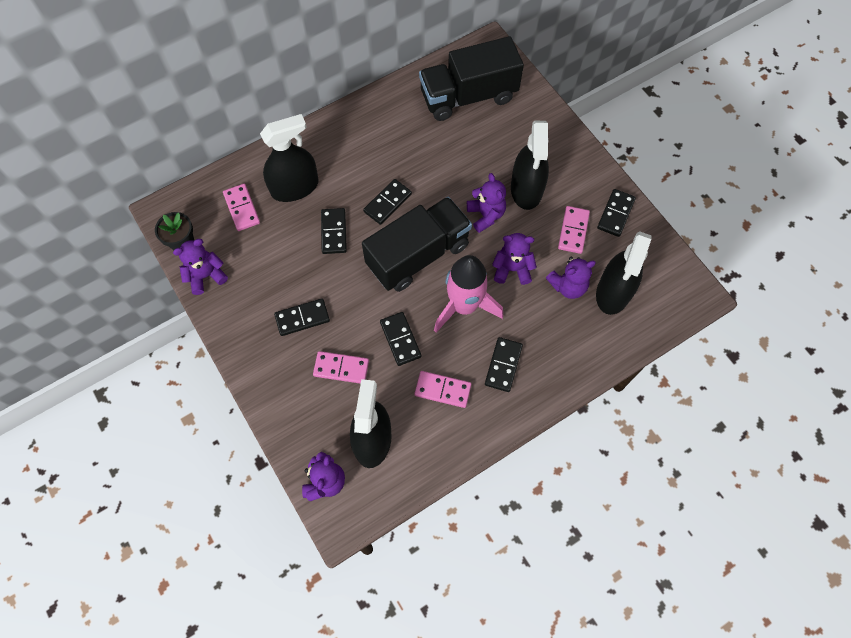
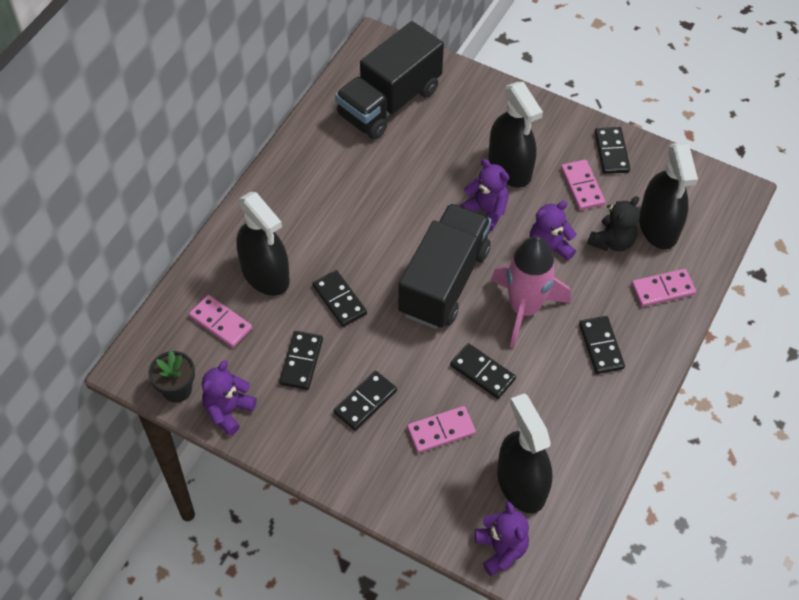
camera: 30 degrees left, 10 degrees down
(295, 187) = (265, 274): black spray bottle -> black spray bottle turned 105 degrees clockwise
(387, 203) = (377, 245): black domino -> black domino (301, 362)
(442, 390) = (558, 400): pink domino -> pink domino (662, 289)
(568, 286) = (612, 241): purple teddy bear -> black teddy bear

